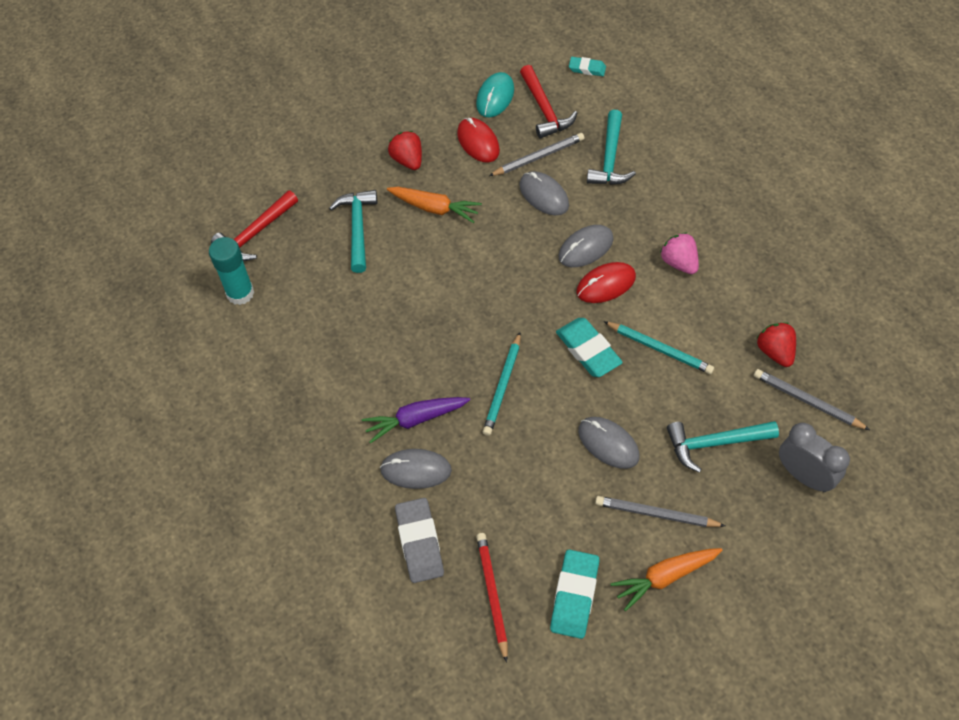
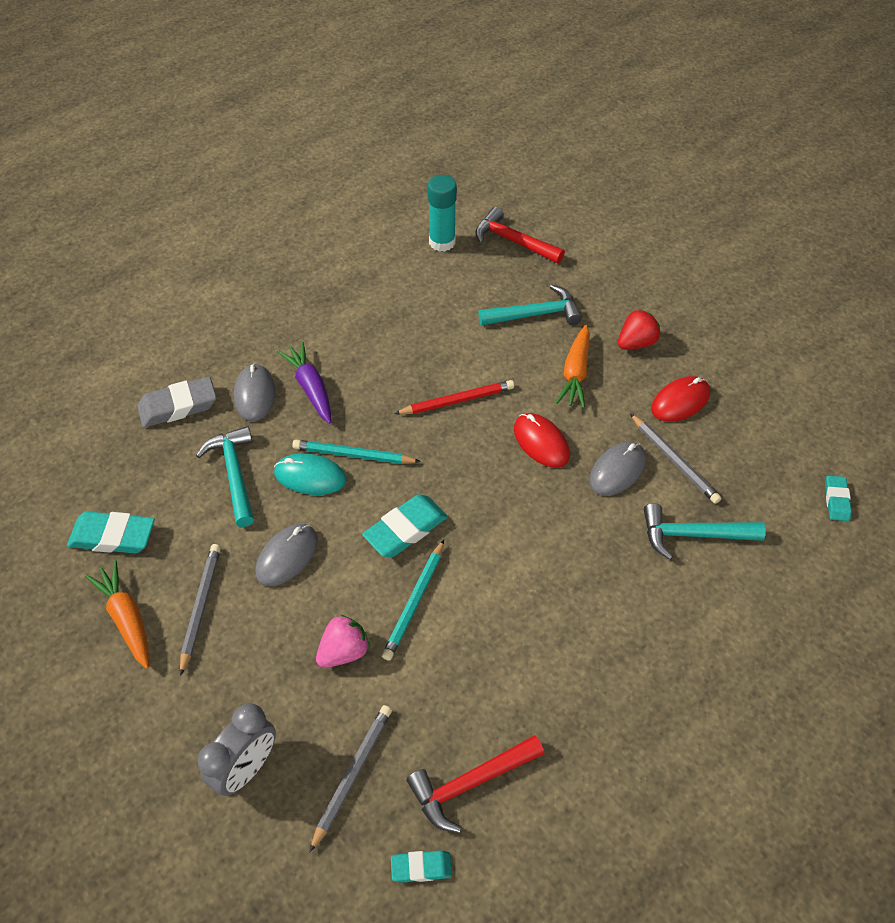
camera: 80 degrees right, 5 degrees down
(492, 594) = (121, 468): red pencil -> red pencil (457, 400)
(495, 97) = (755, 410): turquoise mouse -> turquoise mouse (310, 476)
(545, 110) = (751, 461): red hammer -> red hammer (470, 783)
(585, 248) = (548, 518): grey mouse -> none
(606, 284) = (499, 541): red mouse -> red mouse (541, 442)
(679, 263) = (544, 619): pink strawberry -> pink strawberry (344, 651)
(714, 443) = (289, 665): turquoise hammer -> turquoise hammer (234, 474)
(775, 352) = (423, 735): red strawberry -> none
(874, 361) = (421, 867): none -> turquoise eraser

